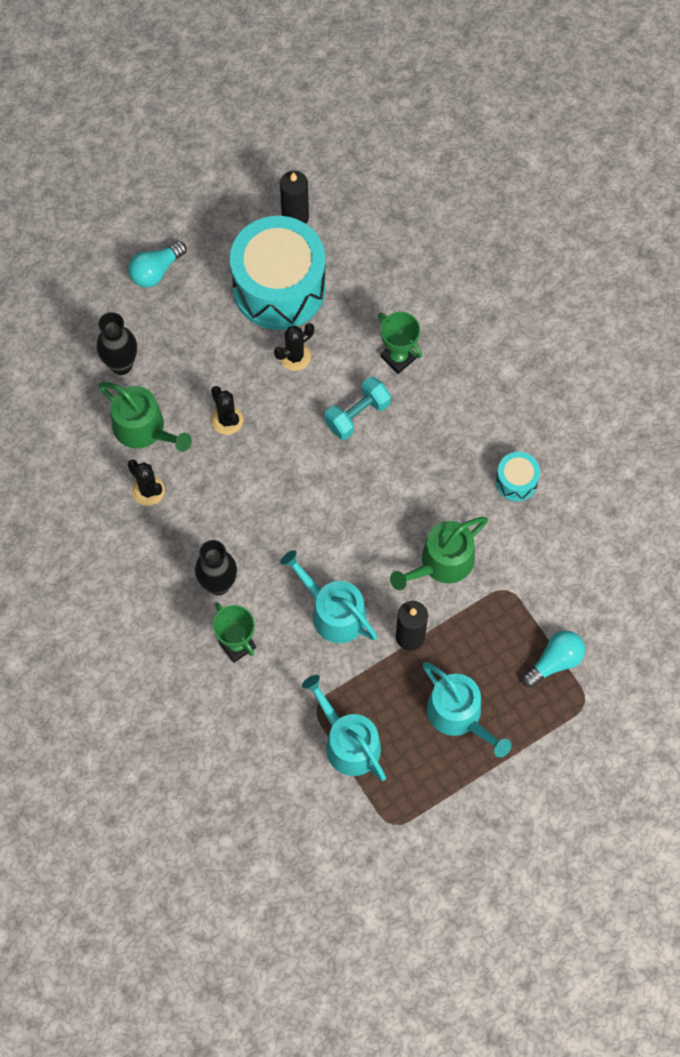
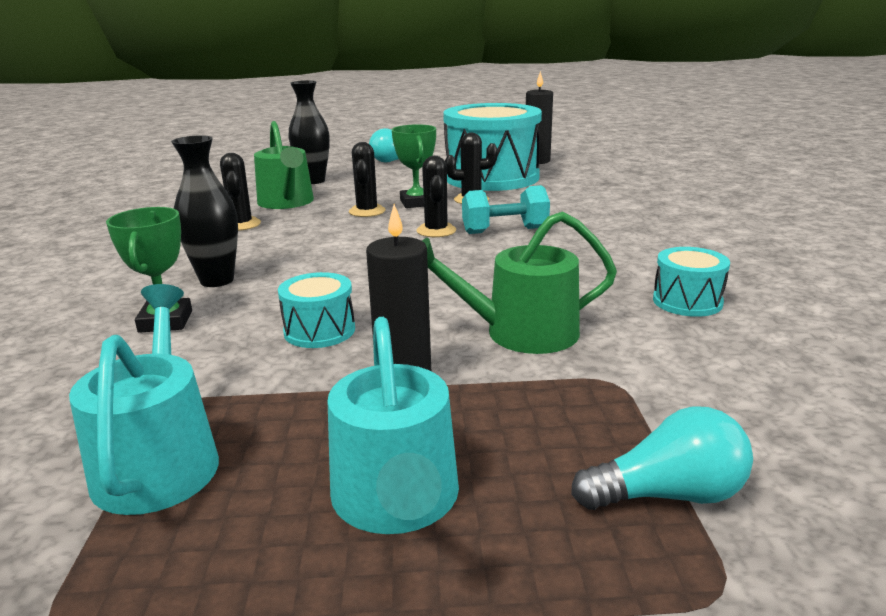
camera: 30 degrees right, 45 degrees down
(307, 437) = (436, 231): none -> black cactus
(333, 612) = (319, 331): turquoise watering can -> turquoise drum
(398, 357) = (581, 215): green trophy -> green trophy (416, 203)

